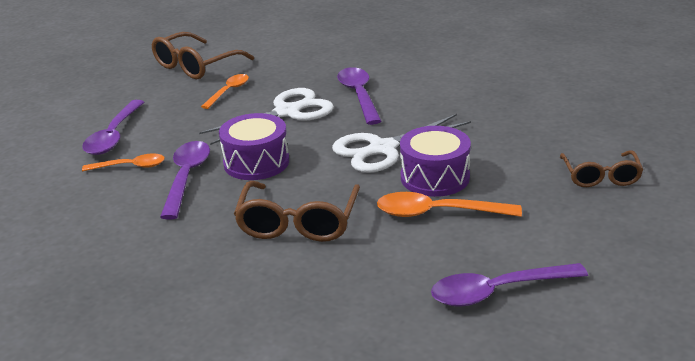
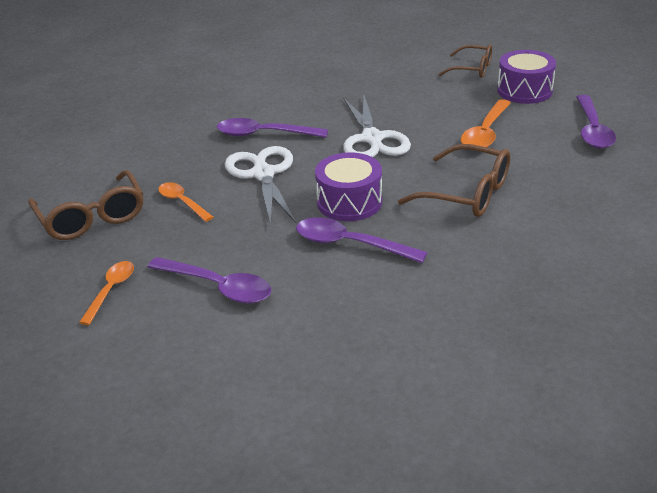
camera: 70 degrees left, 5 degrees up
(130, 166) = (300, 279): orange spoon -> orange spoon (111, 291)
(435, 177) = (433, 125): purple drum -> purple drum (524, 90)

